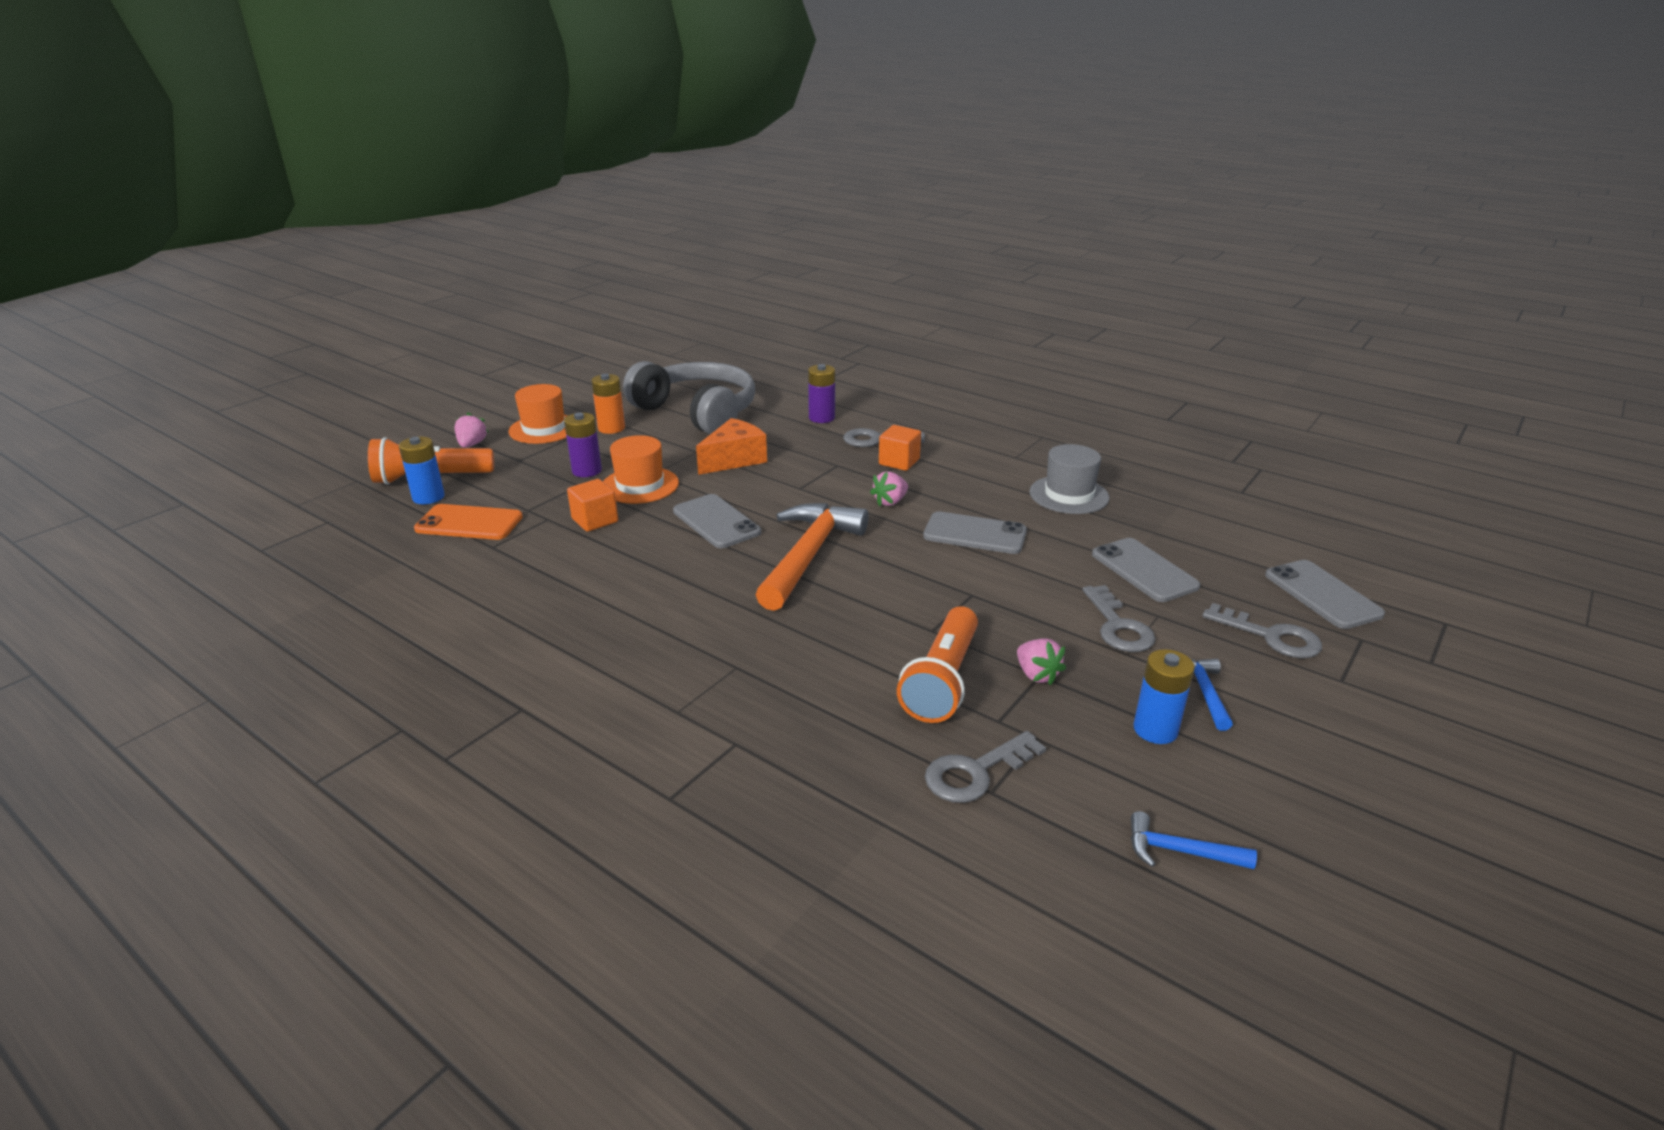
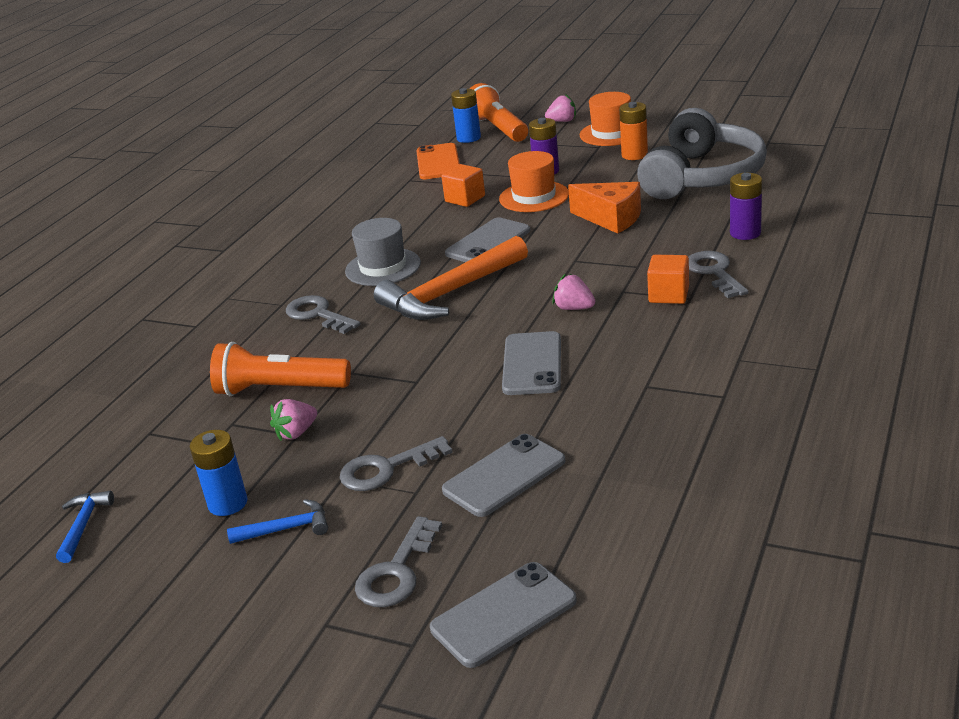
camera: 80 degrees right, 0 degrees up
(808, 555) = (450, 293): orange hammer -> orange hammer turned 135 degrees clockwise
(976, 772) = (169, 423): grey key -> grey key (318, 315)
(1069, 495) = (659, 407): grey hat -> grey hat (383, 267)

